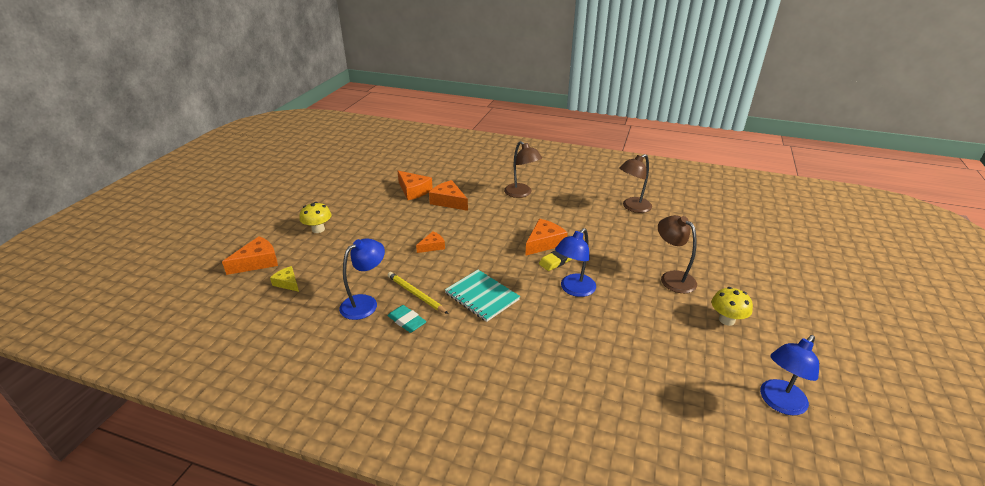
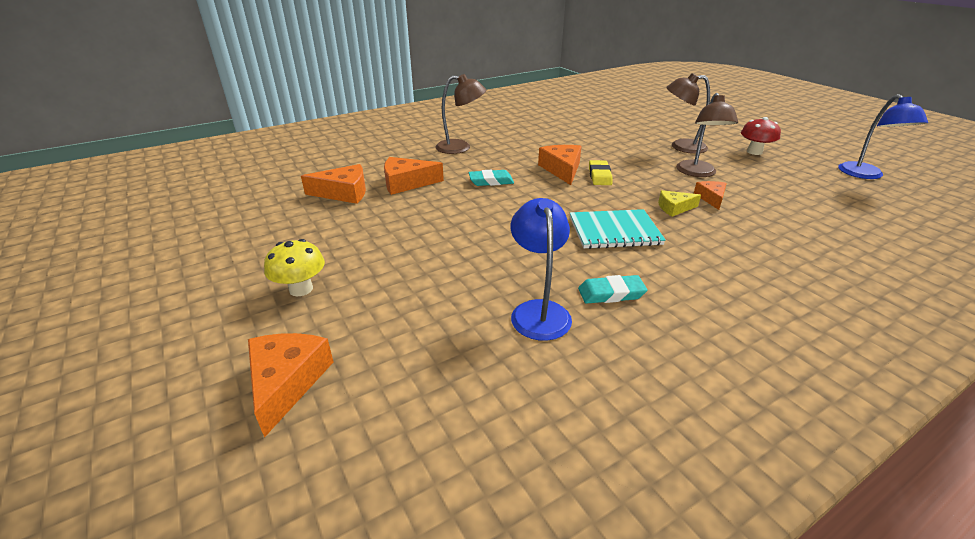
camera: 50 degrees left, 0 degrees up
(287, 283) = (397, 367): yellow cheese -> yellow cheese (674, 208)
(416, 294) = (563, 268): yellow pencil -> none
(432, 246) = (480, 223): orange cheese -> orange cheese (711, 198)
(489, 225) = (491, 181): none -> turquoise eraser
(574, 289) = (654, 186): blue lamp -> none
(632, 207) = (561, 121): brown lamp -> brown lamp (697, 173)
(726, 320) = (754, 152): yellow mushroom -> red mushroom

